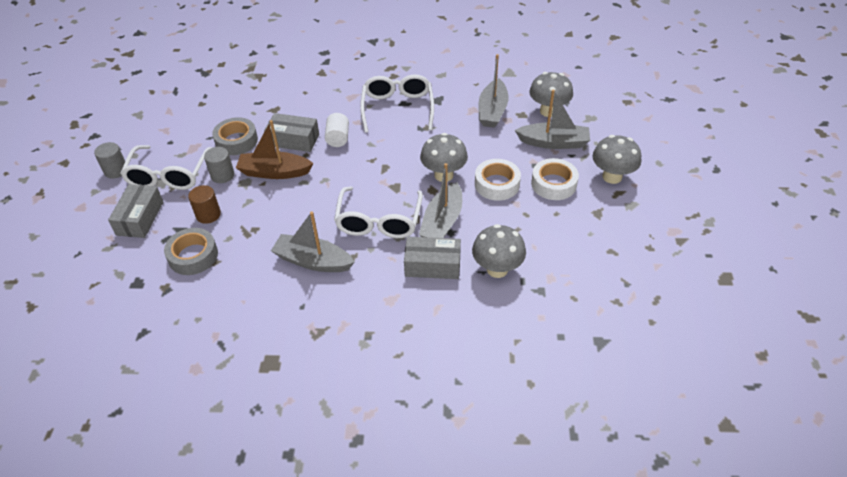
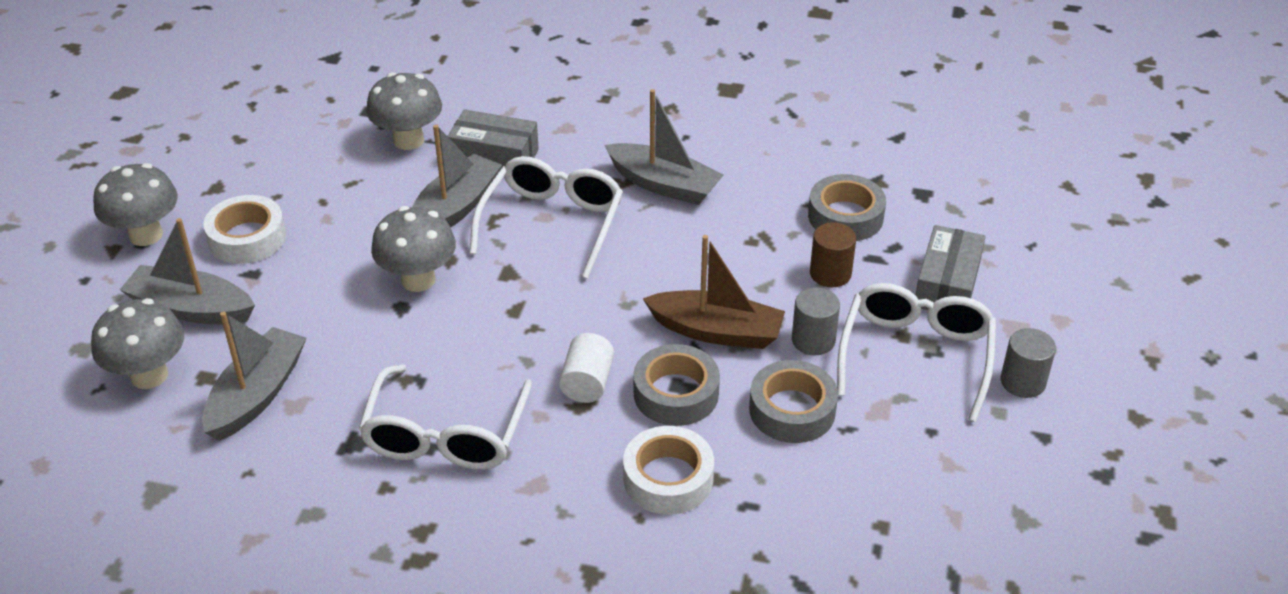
camera: 170 degrees left, 5 degrees down
(293, 140) = (676, 393): grey box -> grey tape
(497, 184) = (338, 251): white tape -> white tape (668, 478)

